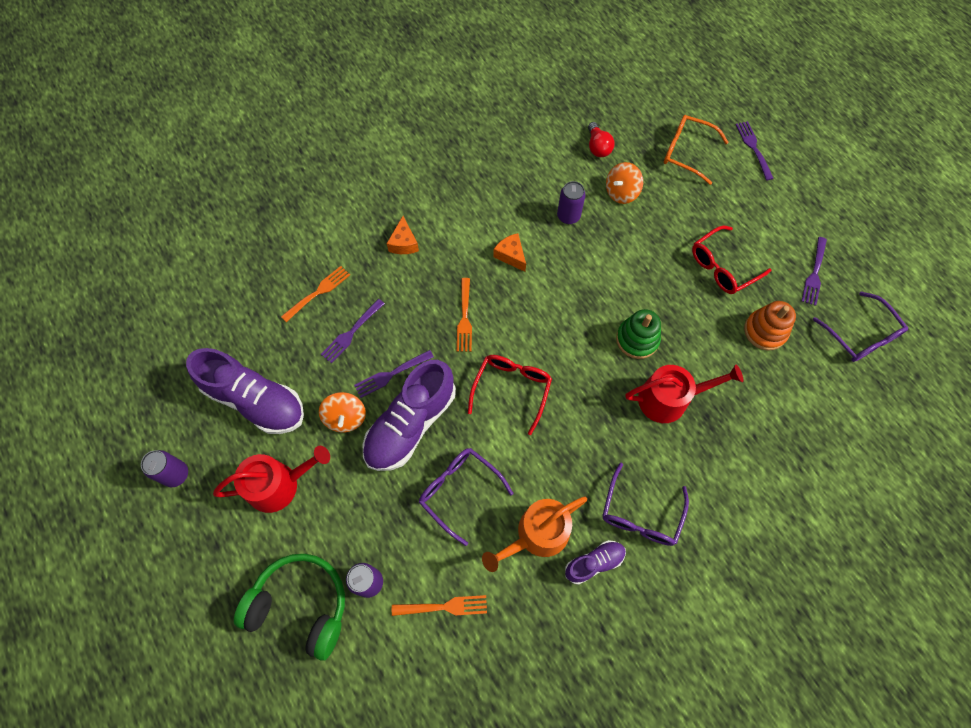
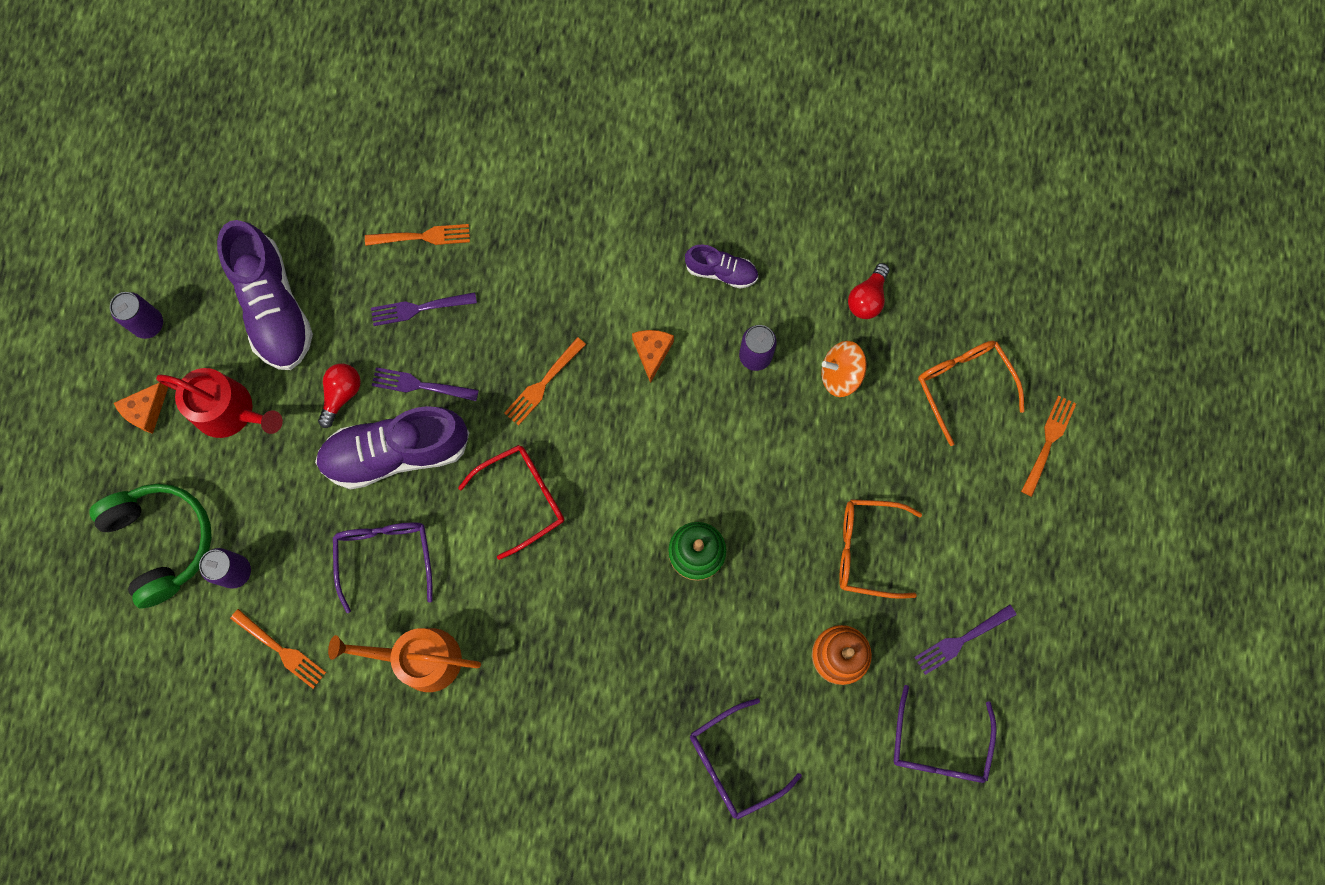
camera: 40 degrees right, 10 degrees up
(345, 417) = (341, 394): orange spinning top -> red light bulb
(404, 243) = (554, 248): orange cheese -> orange cheese (146, 411)
(594, 563) = (448, 729): purple shoe -> purple shoe (721, 271)
(641, 513) = (534, 723): purple glasses -> purple glasses (735, 762)
(669, 399) = (669, 639): red watering can -> none
(723, 266) = (868, 549): red glasses -> orange glasses
(754, 148) = (1048, 443): purple fork -> orange fork

